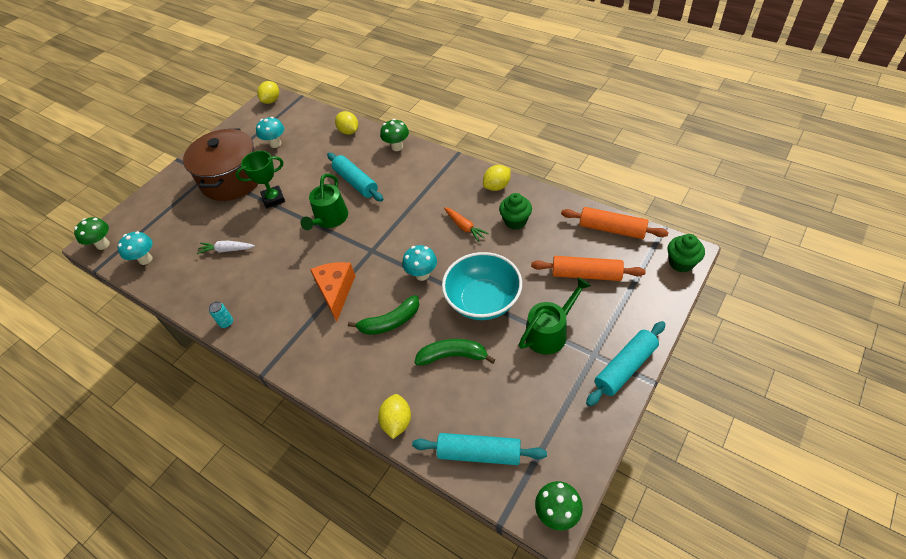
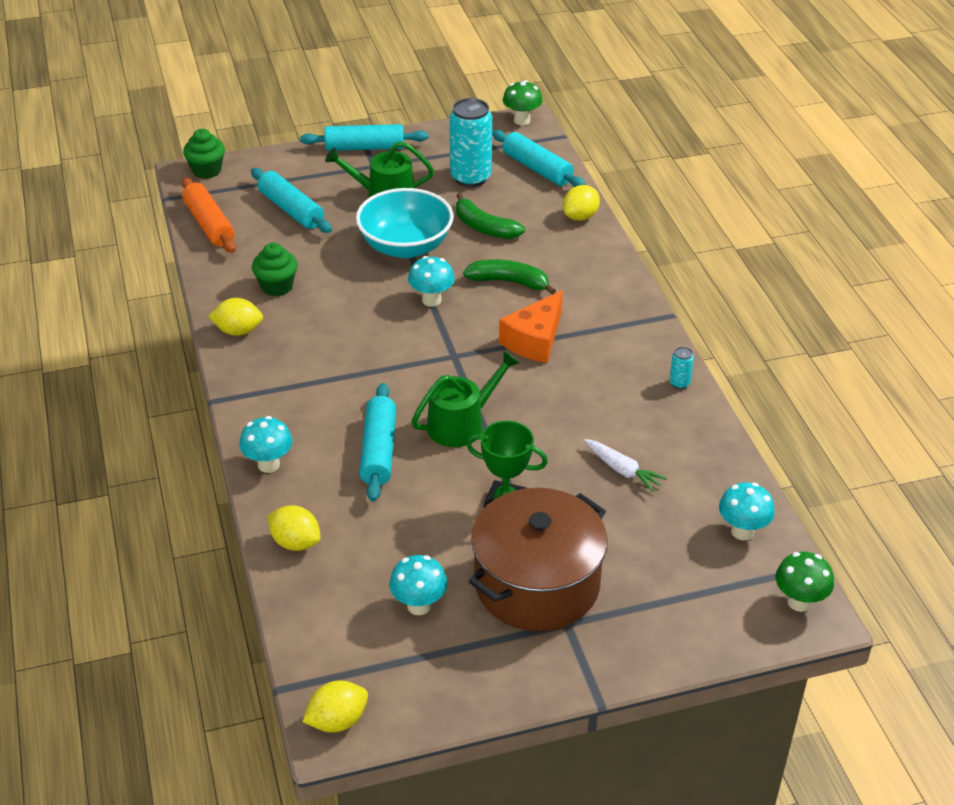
camera: 145 degrees left, 10 degrees down
(349, 131) = (295, 542): yellow lemon -> yellow lemon turned 60 degrees counterclockwise
(397, 147) = (268, 464): green mushroom -> turquoise mushroom
(464, 227) = (331, 314): orange carrot -> none
(516, 399) = (470, 177): none -> turquoise can
(586, 274) = (291, 210): orange rolling pin -> turquoise rolling pin

